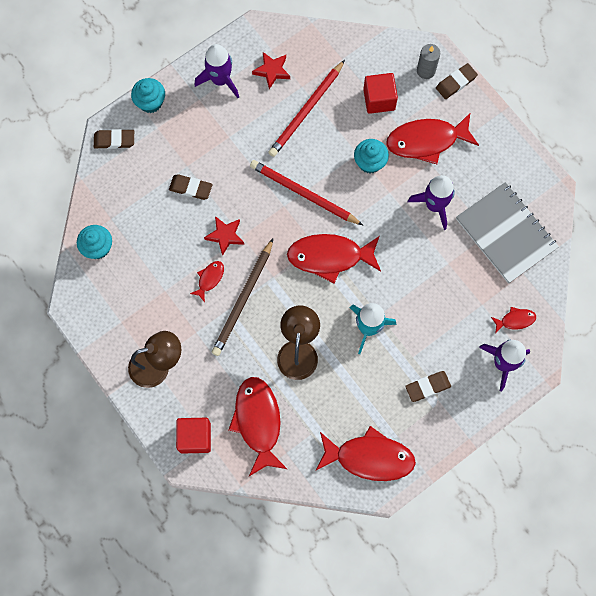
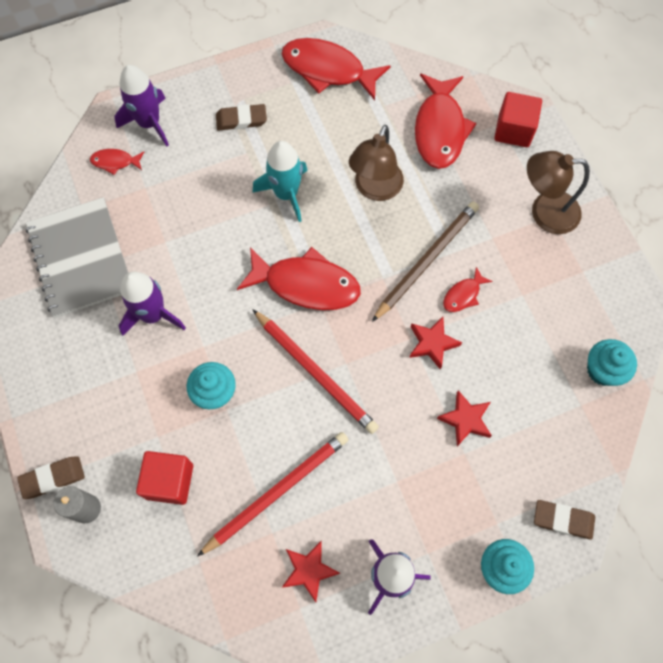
camera: 165 degrees left, 5 degrees down
(190, 188) = (465, 420): brown eraser -> red star
(426, 141) = (128, 403): red fish -> none

